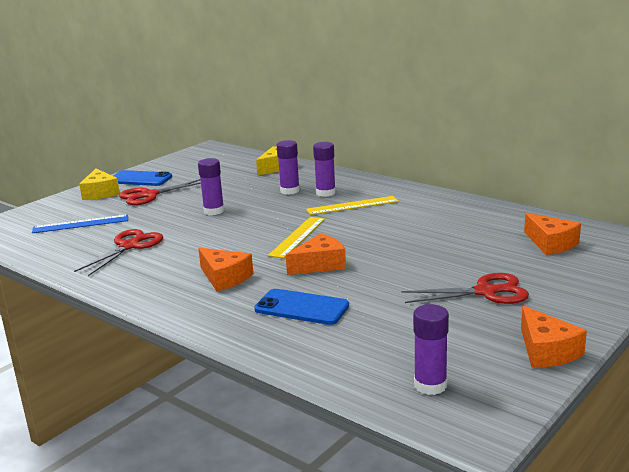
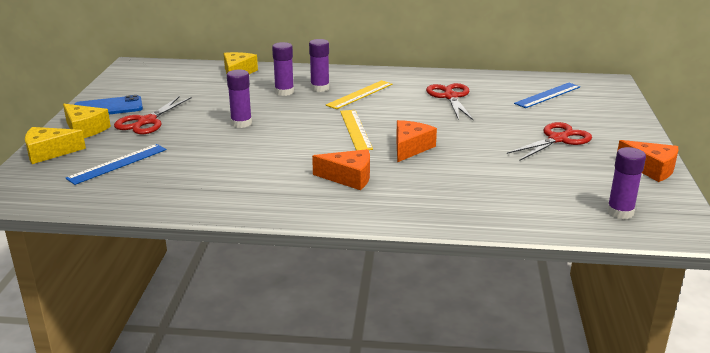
camera: 35 degrees left, 5 degrees up
(53, 205) = (49, 152): none -> yellow cheese
(130, 246) = (210, 172): red scissors -> red scissors (450, 97)
(301, 308) = (450, 184): blue phone -> none
(551, 243) = (547, 95): orange cheese -> blue ruler

